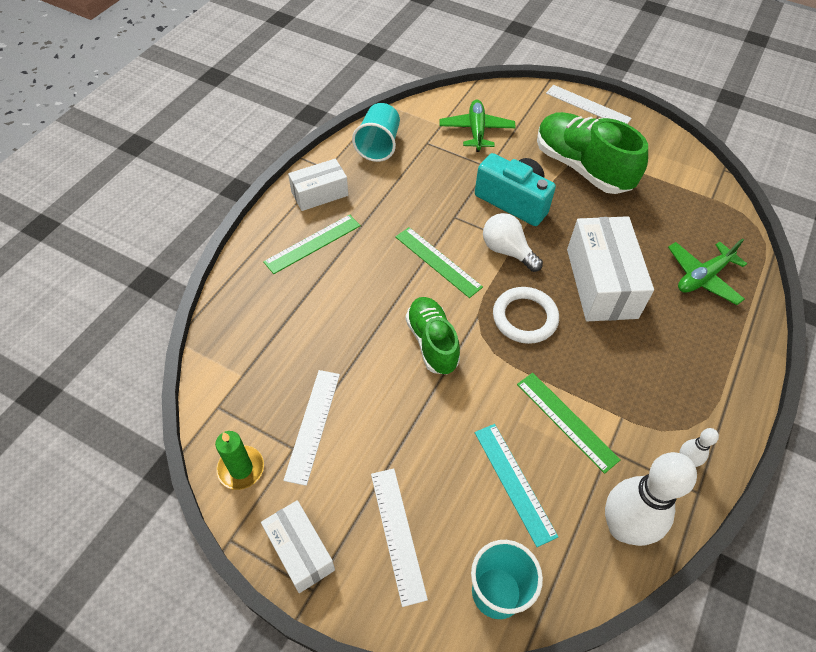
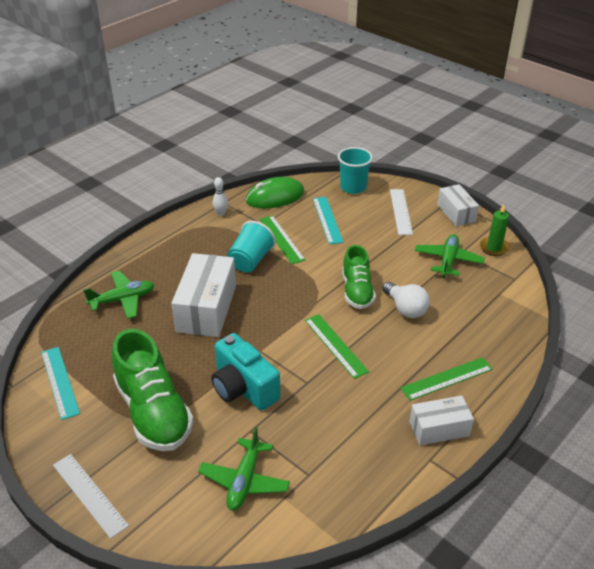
camera: 165 degrees left, 15 degrees down
(313, 425) = (448, 260): white ruler -> green plane
(378, 145) = (366, 480): turquoise cup -> turquoise cup (250, 260)
(507, 251) = (271, 344): white light bulb -> white light bulb (405, 309)
(525, 318) = (280, 295): white ring -> none
(623, 527) = (275, 197): white bowling pin -> green mouse
(685, 179) = (59, 382): none -> turquoise ruler

